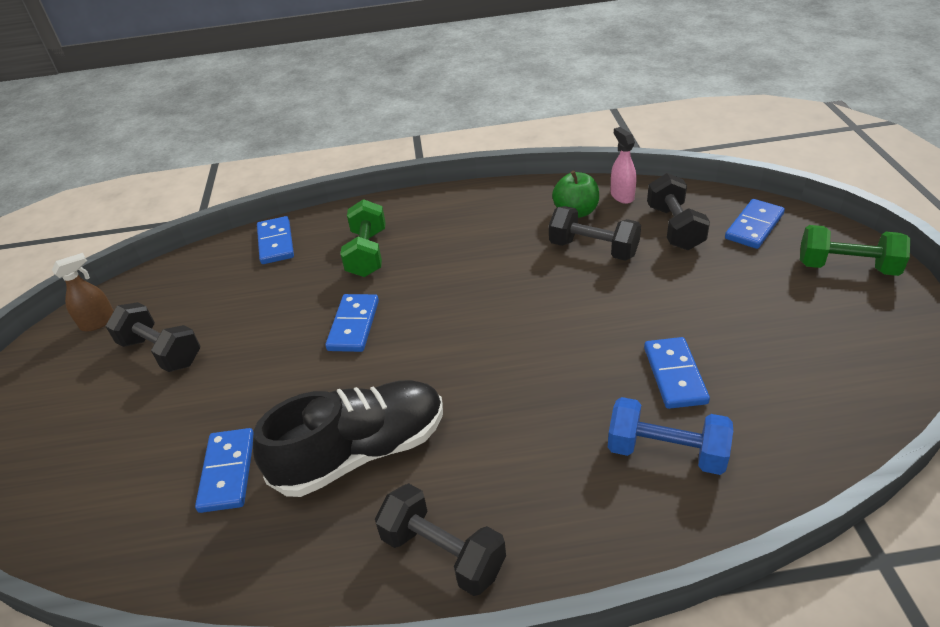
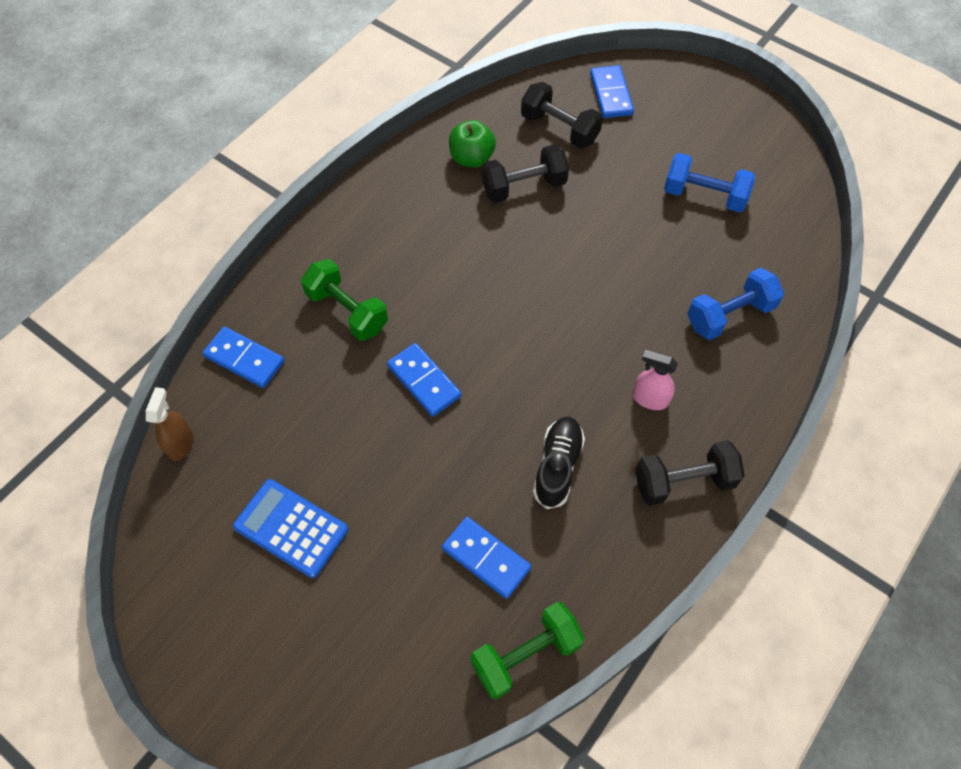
camera: 50 degrees left, 20 degrees up
(98, 322) = (183, 555): brown spray bottle -> brown spray bottle (181, 443)
(161, 352) = (291, 528): black dumbbell -> blue calculator
(361, 452) = (557, 466): black shoe -> black shoe, size x0.60
(622, 196) = (489, 120): pink spray bottle -> pink spray bottle (649, 399)
(674, 375) = (681, 257): blue domino -> none
(759, 343) = (704, 195): none -> blue dumbbell
(846, 267) = (698, 97): green dumbbell -> green dumbbell (525, 655)

